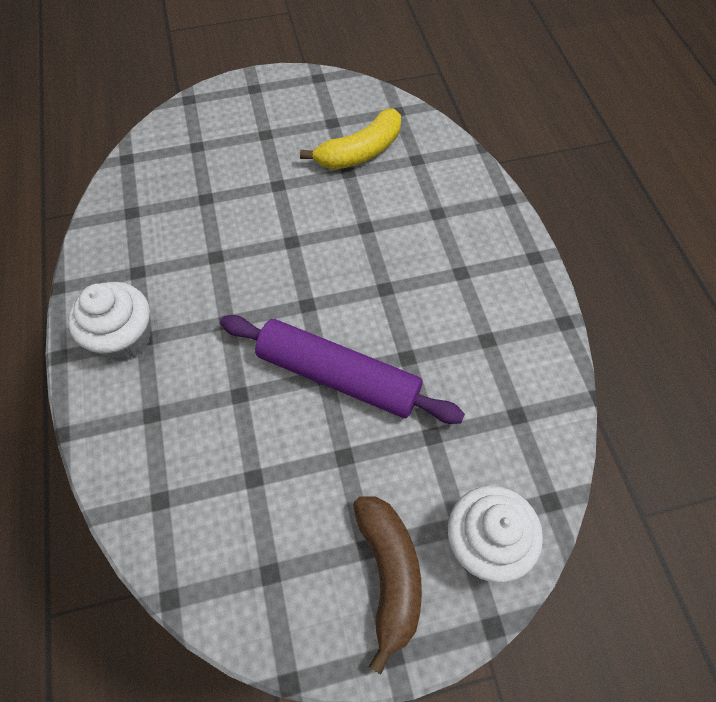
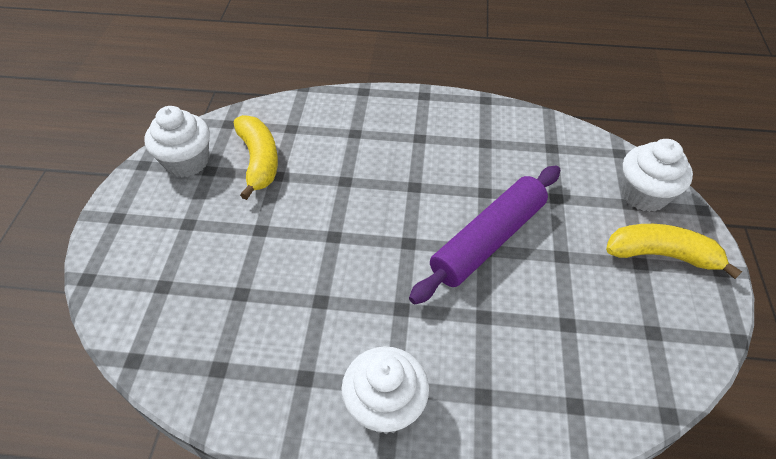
camera: 70 degrees left, 10 degrees down
(335, 103) = (187, 162): none -> white cupcake
(388, 574) = (661, 255): brown banana -> yellow banana

